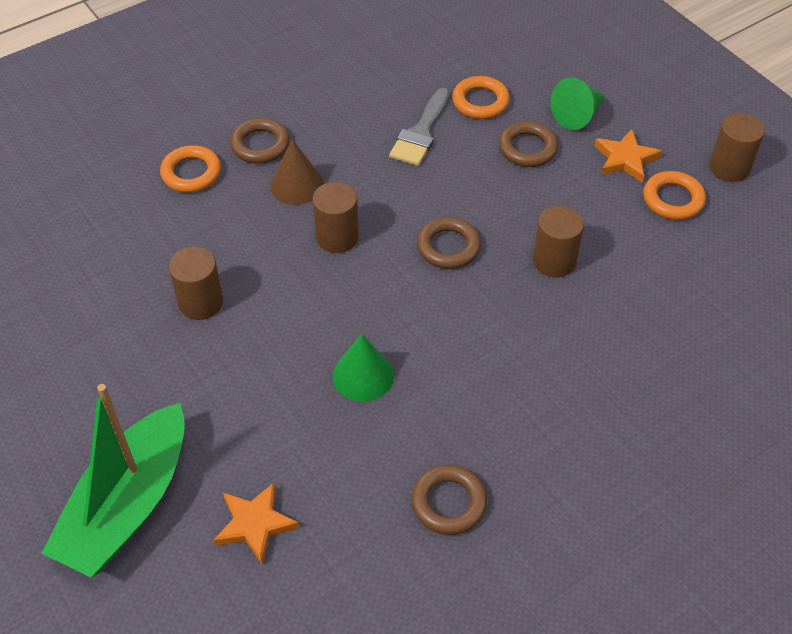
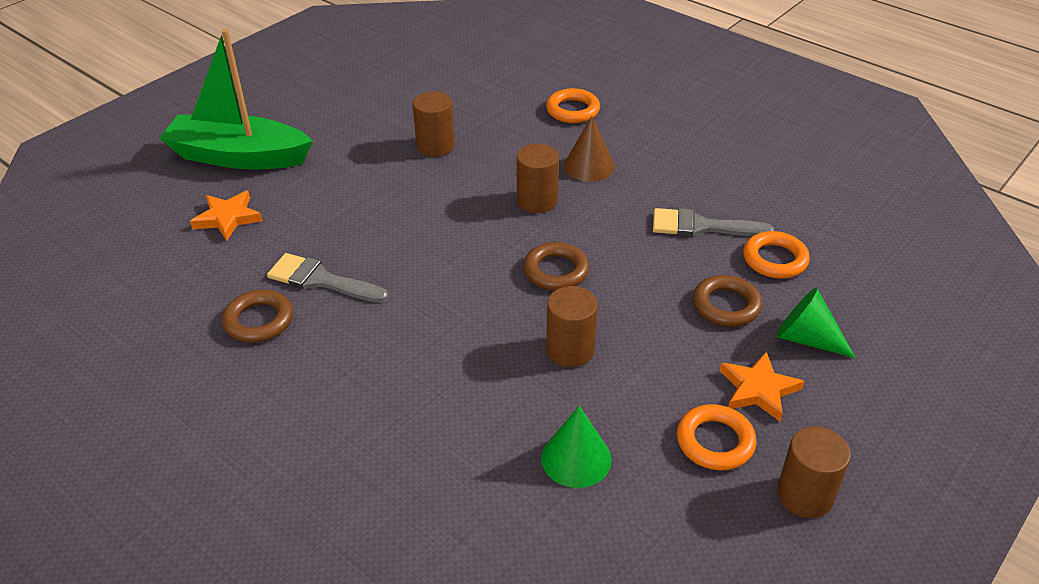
camera: 75 degrees right, 10 degrees down
(260, 145) = (626, 137): brown ring -> none
(363, 375) = (384, 245): green cone -> green cone (576, 458)
(400, 440) = (320, 280): none -> grey brush

